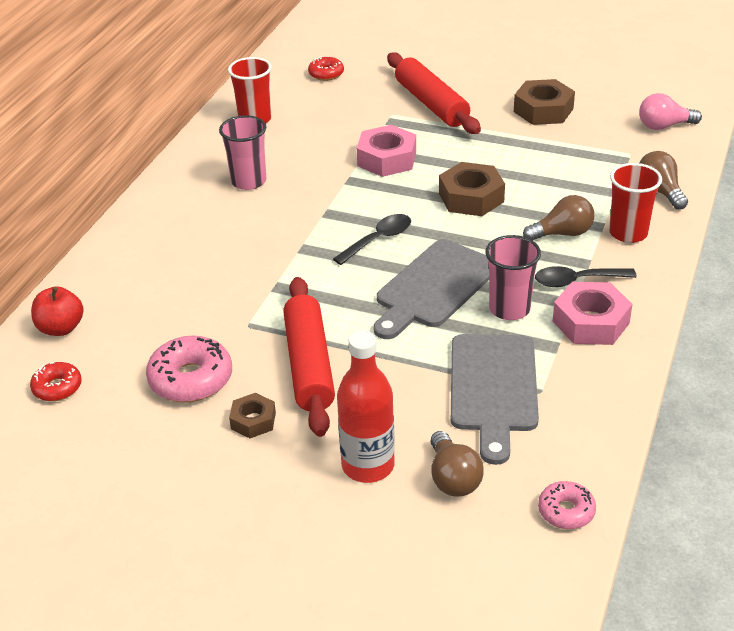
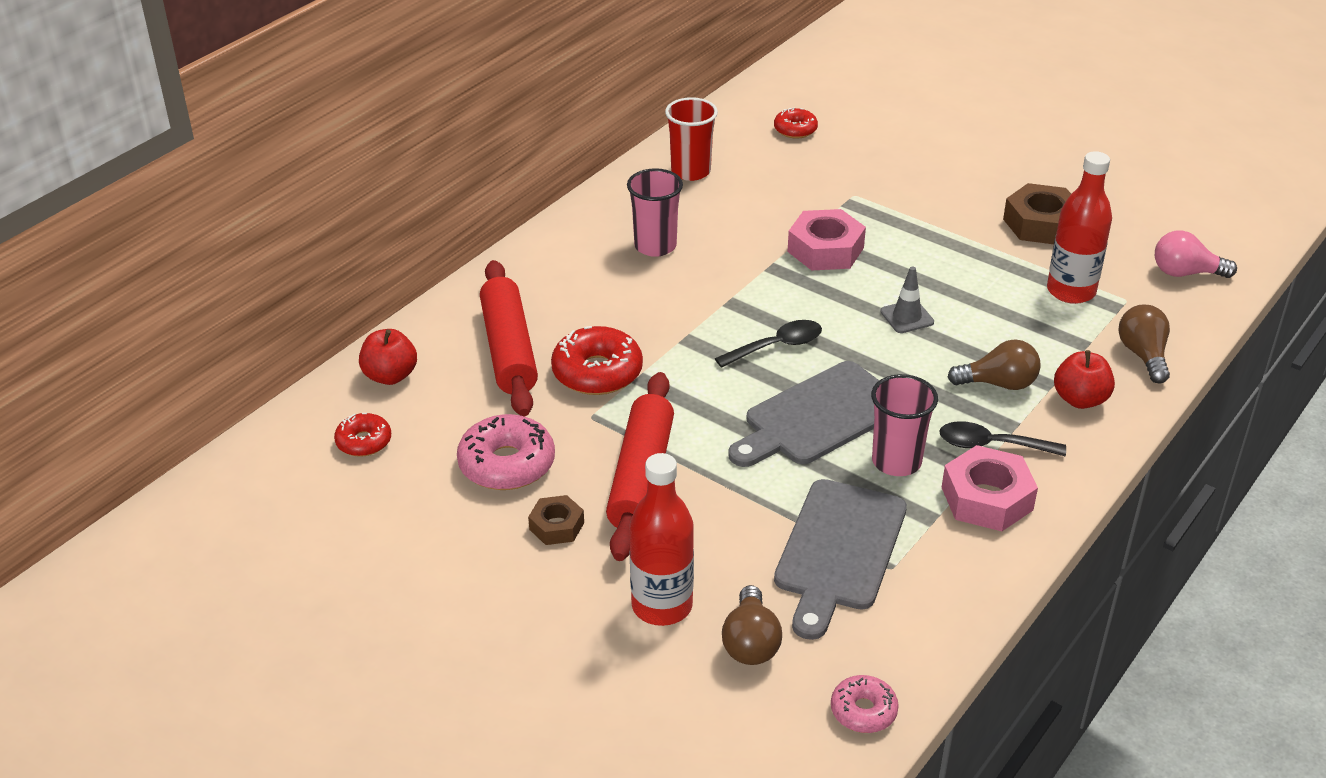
camera: 15 degrees right, 0 degrees up
(239, 289) = (597, 372): none -> red donut
(431, 104) = (906, 190): red rolling pin -> red rolling pin (509, 349)
(471, 197) = (907, 317): brown nut -> grey traffic cone
(586, 155) = (1071, 291): none -> red bottle
(628, 233) = (1080, 399): red cup -> red apple

